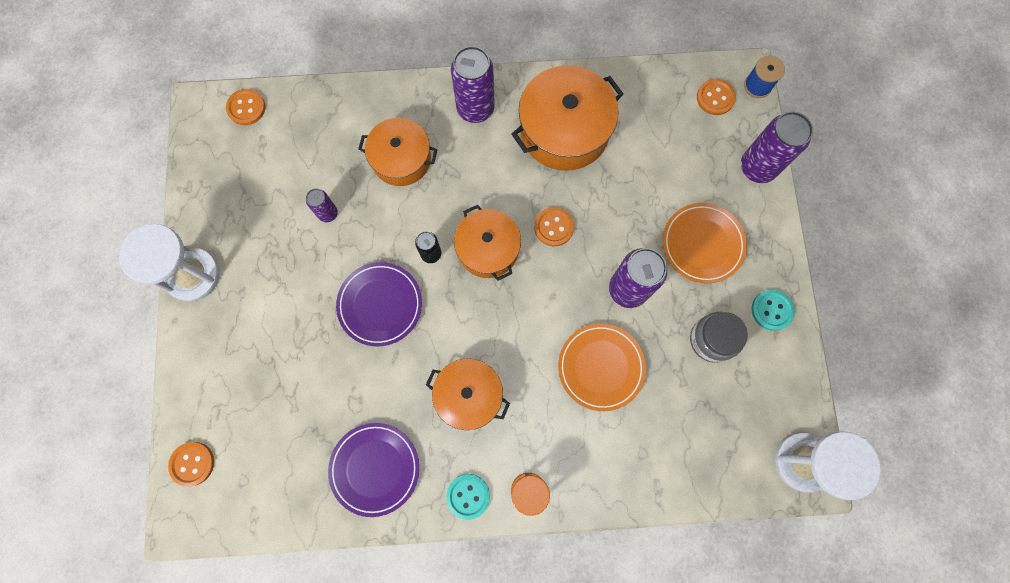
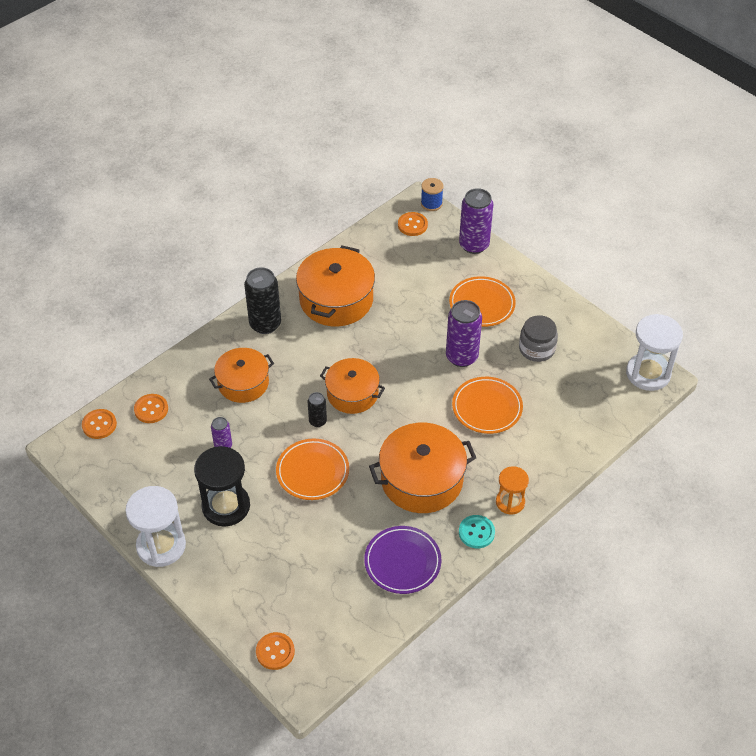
camera: 40 degrees left, 25 degrees down
(277, 279) = (226, 506): none -> black hourglass
(380, 305) = (312, 471): purple plate -> orange plate
(469, 395) = (421, 479): orange pot -> orange pot, size x1.52
(475, 109) = (265, 324): purple can -> black can
(553, 227) = (382, 355): orange button -> orange button (151, 409)
(771, 310) = (555, 311): turquoise button -> none

